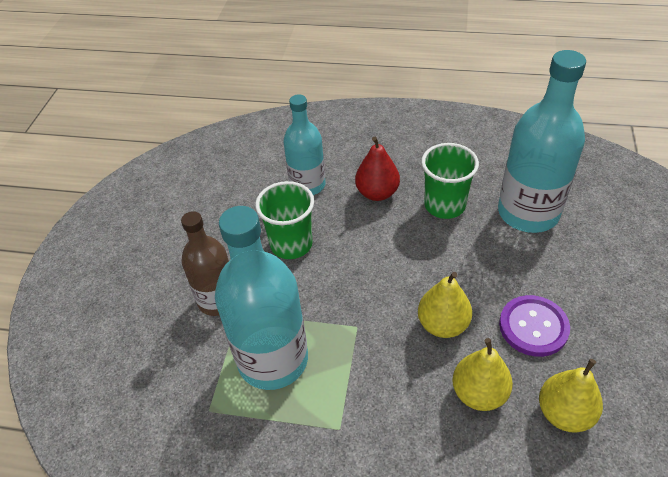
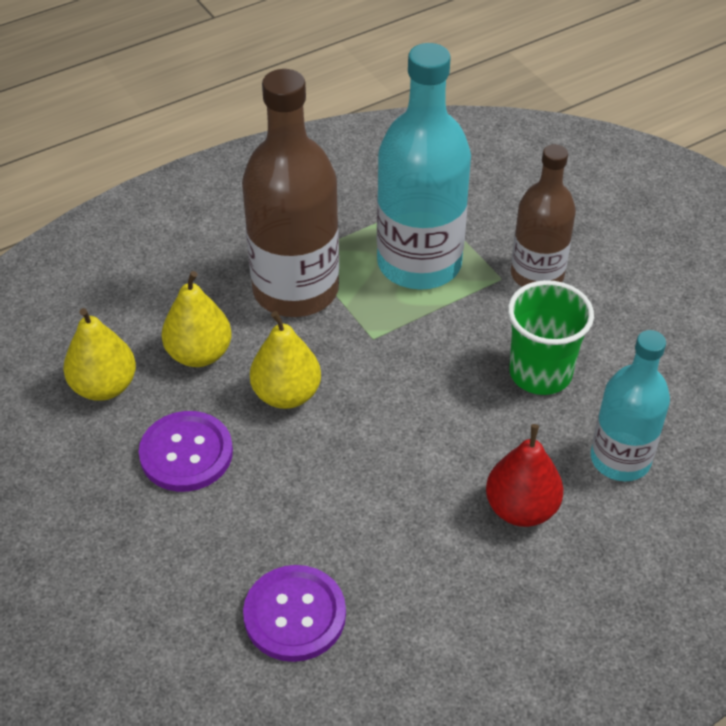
camera: 135 degrees right, 0 degrees up
(372, 399) = (295, 290): none -> brown bottle
(444, 205) = (416, 549): green cup -> none
(528, 213) = (294, 615): turquoise bottle -> purple button

